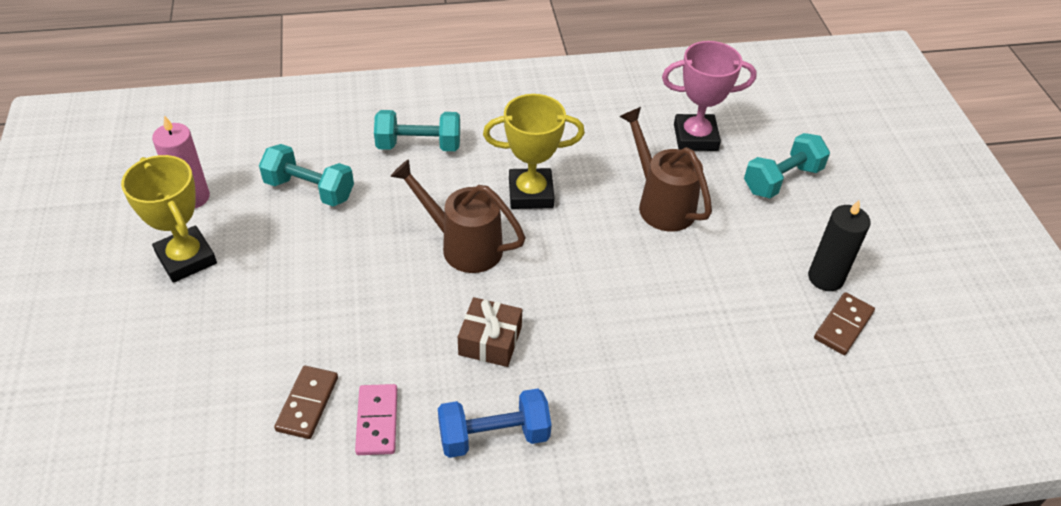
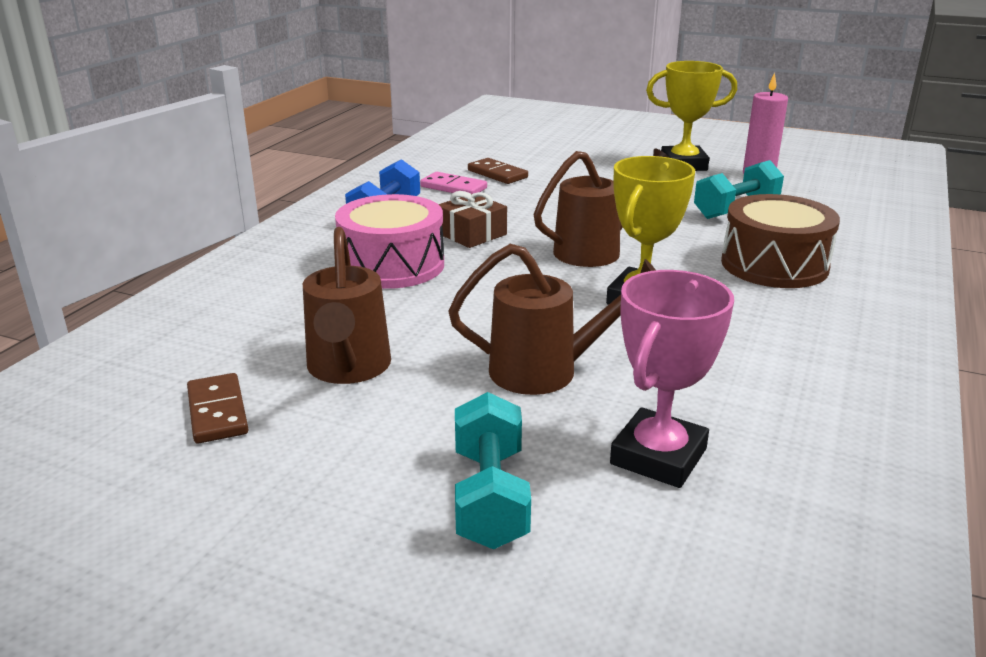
camera: 125 degrees right, 20 degrees down
(419, 145) = (774, 265): turquoise dumbbell -> brown drum
(594, 360) = (392, 265): none -> pink drum
(747, 293) = (348, 369): none -> brown watering can
(825, 278) = (288, 437): black candle -> none

